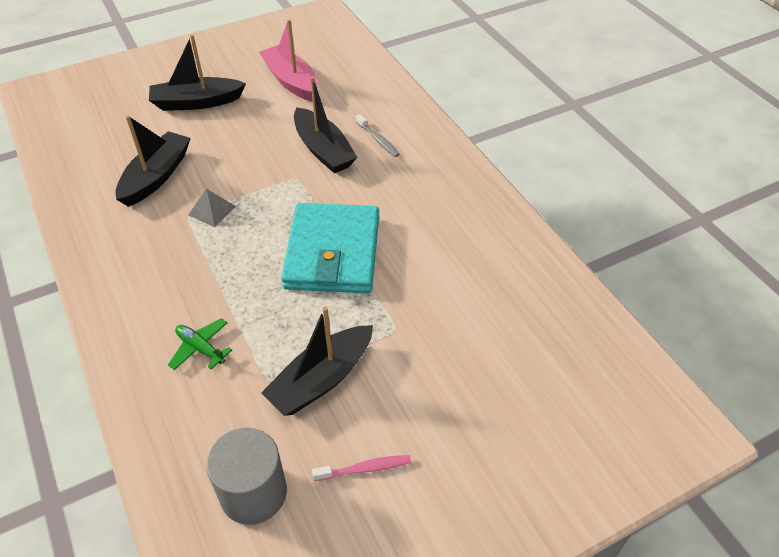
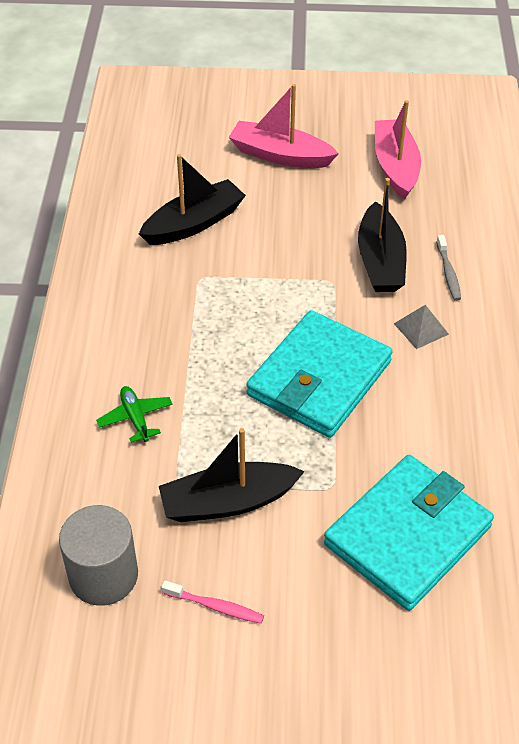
camera: 30 degrees right, 0 degrees up
(196, 102) = (280, 155): black boat -> pink boat
(212, 210) = (226, 282): grey pyramid -> grey pyramid (421, 328)
(474, 338) = (407, 535): none -> turquoise wallet

